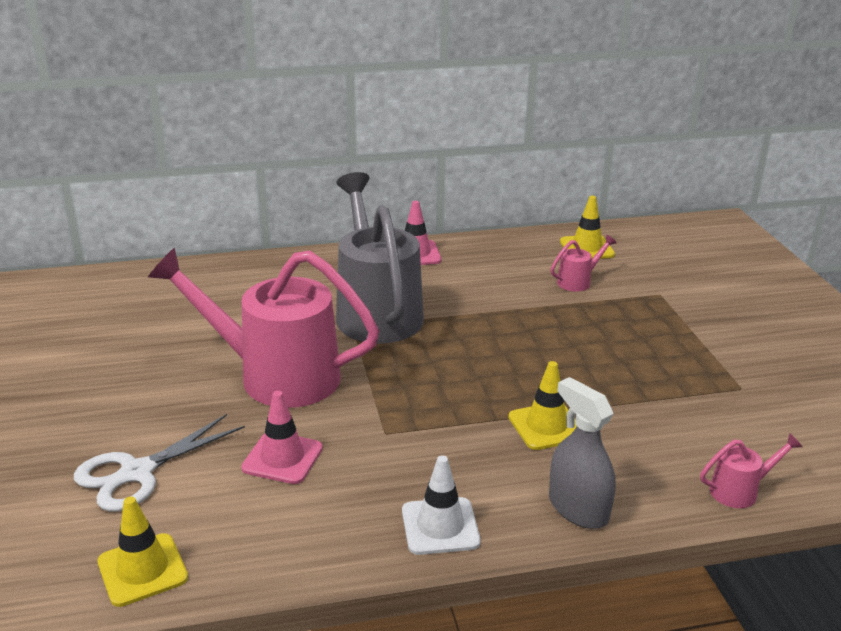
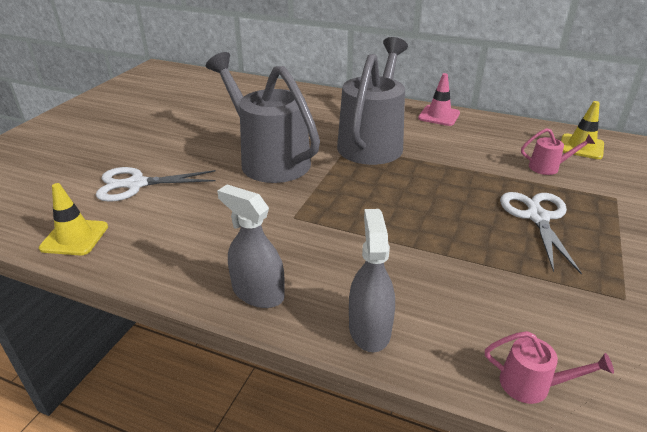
camera: 35 degrees right, 5 degrees up
(275, 376) = (269, 159): pink watering can -> grey watering can
(282, 458) = (216, 207): pink traffic cone -> none
(440, 526) = (258, 293): white traffic cone -> grey spray bottle
(546, 426) = (411, 258): yellow traffic cone -> none
(614, 339) = (537, 217): none -> white scissors

